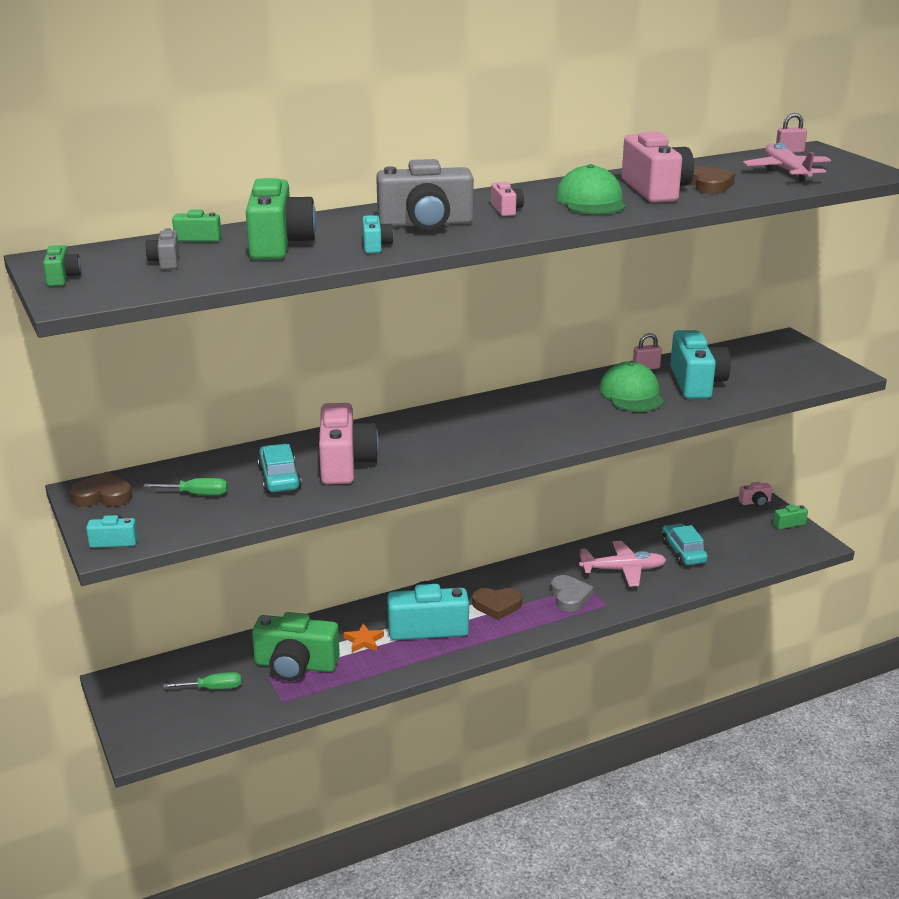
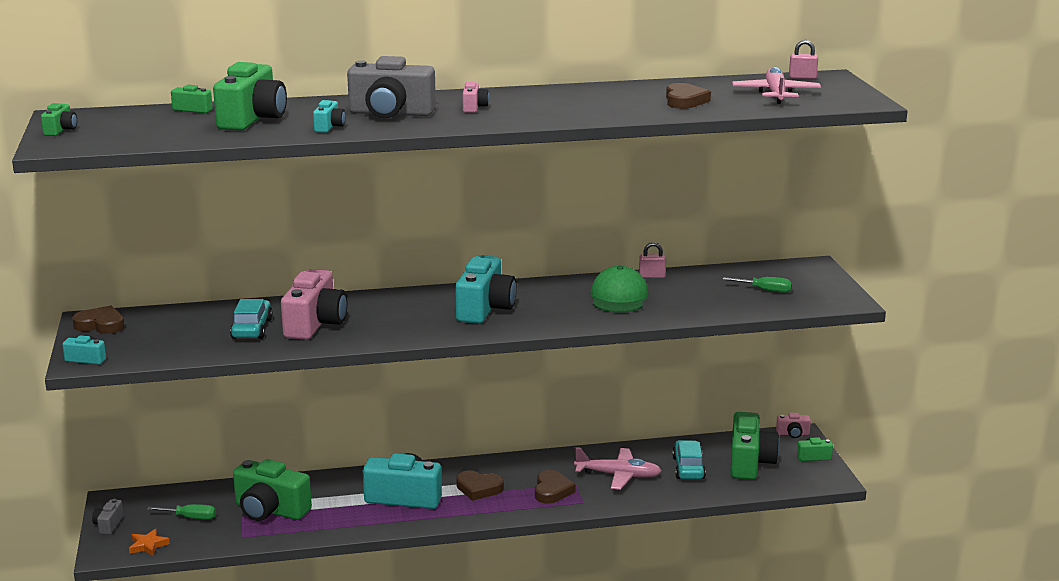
camera: 15 degrees right, 5 degrees down
(166, 262) = (150, 125): grey camera -> grey camera (108, 525)
(197, 494) = (176, 333): green screwdriver -> green screwdriver (765, 290)
(364, 641) = (341, 500): orange star -> orange star (148, 545)
(569, 596) = (552, 490): grey heart -> brown heart
(591, 201) = (558, 106): green cap -> none
(655, 190) = (628, 101): pink camera -> none
(696, 383) = (689, 294): turquoise camera -> turquoise camera (485, 308)
(735, 538) = (749, 462): none -> green camera

